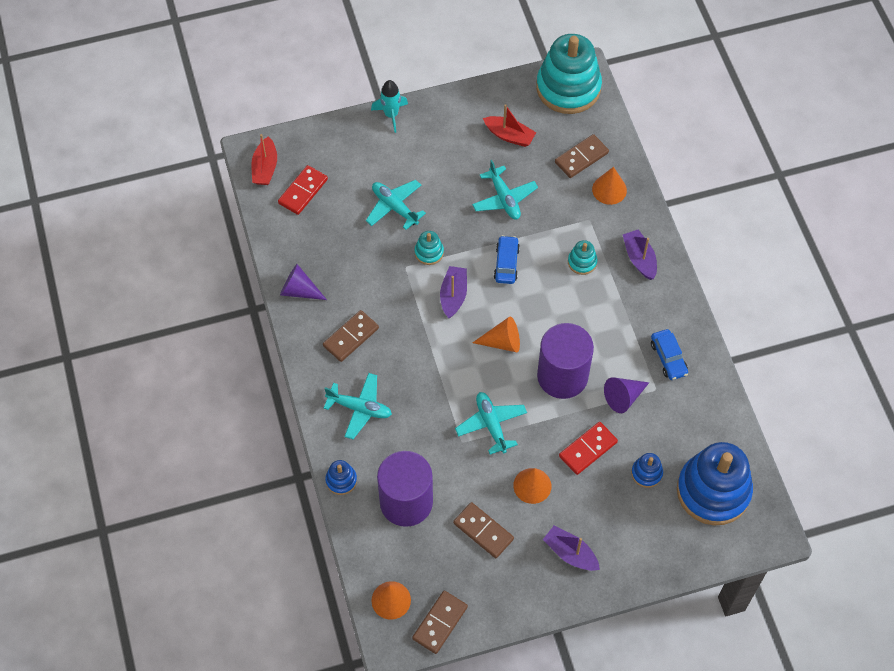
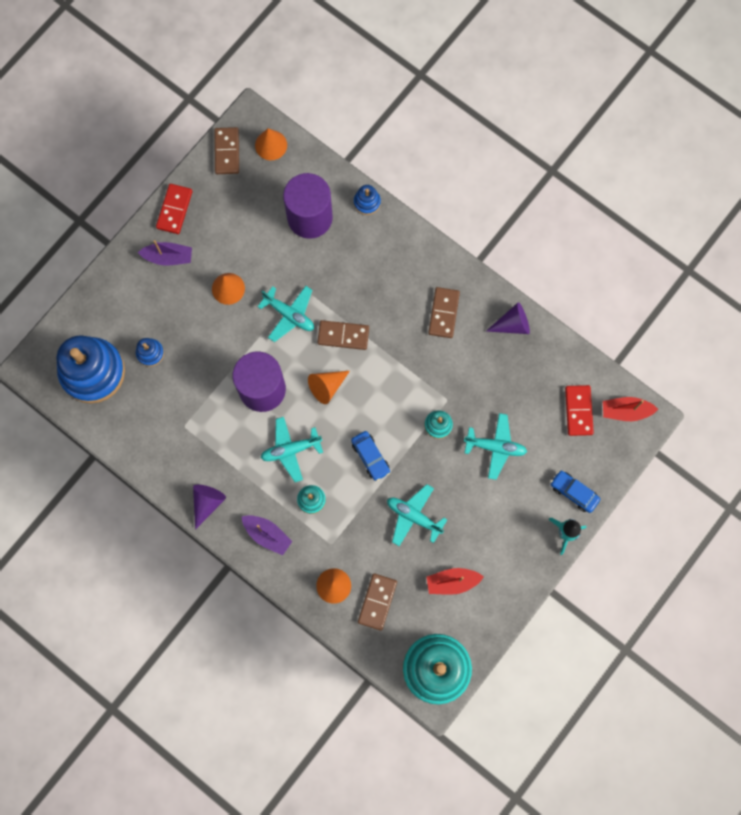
camera: 145 degrees right, 15 degrees up
(265, 168) = (625, 411): red boat -> red boat turned 60 degrees counterclockwise
(359, 408) = (394, 263): turquoise plane -> turquoise plane (291, 450)
(453, 295) = (392, 400): purple boat -> none
(483, 531) = (240, 232): brown domino -> brown domino (343, 335)
(588, 449) = (205, 343): red domino -> red domino (174, 210)
(624, 397) = (204, 403): purple cone -> purple cone (207, 503)
(668, 358) = (190, 459): blue car -> blue car (574, 492)

